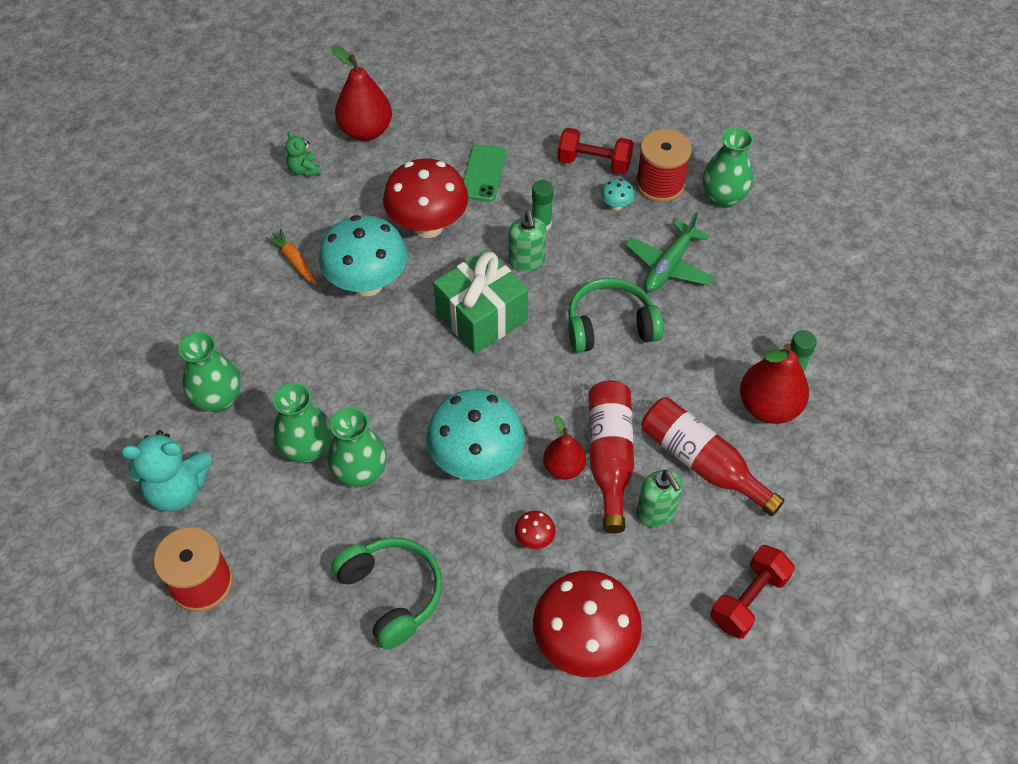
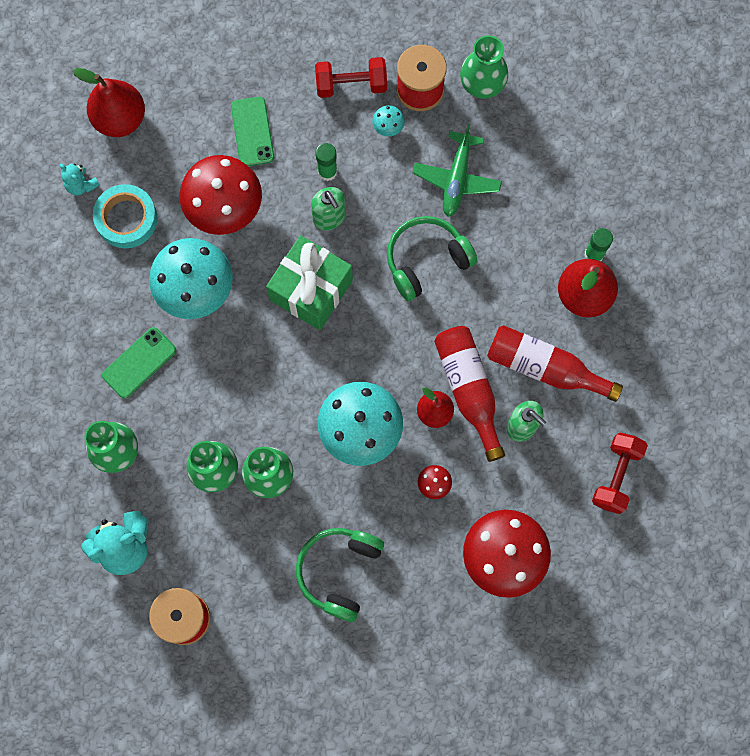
camera: 20 degrees left, 20 degrees up
(281, 328) = (139, 363): none -> green phone
(294, 261) = (118, 289): orange carrot -> none
(304, 170) = (81, 185): green teddy bear -> turquoise teddy bear
(331, 207) = (126, 219): none -> turquoise tape
(392, 593) = (339, 571): green headphones -> green headphones turned 105 degrees counterclockwise

